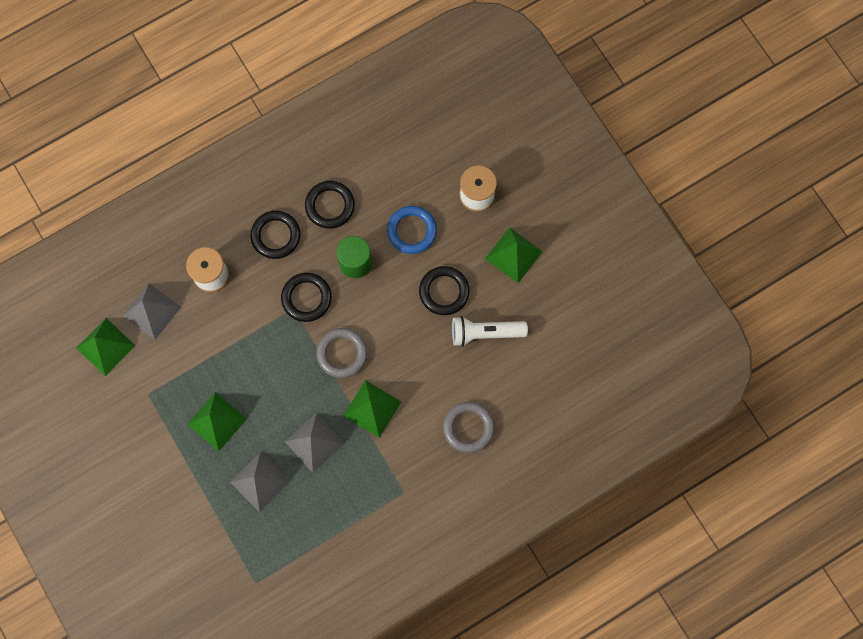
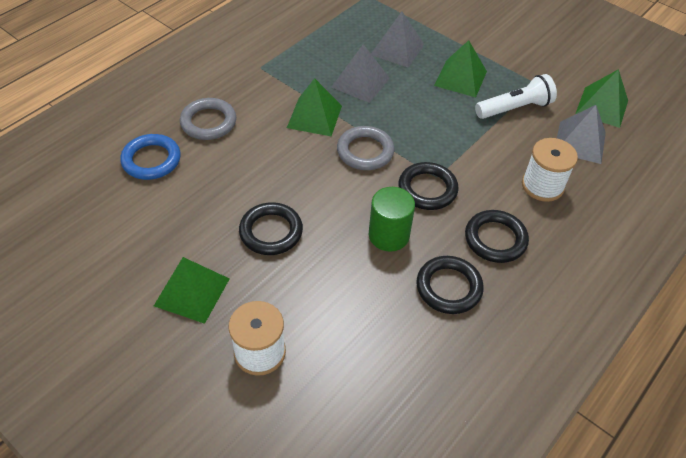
camera: 160 degrees right, 25 degrees down
(412, 231) = (333, 286): blue ring -> blue ring (151, 160)
(485, 333) = (210, 204): white flashlight -> white flashlight (515, 108)

